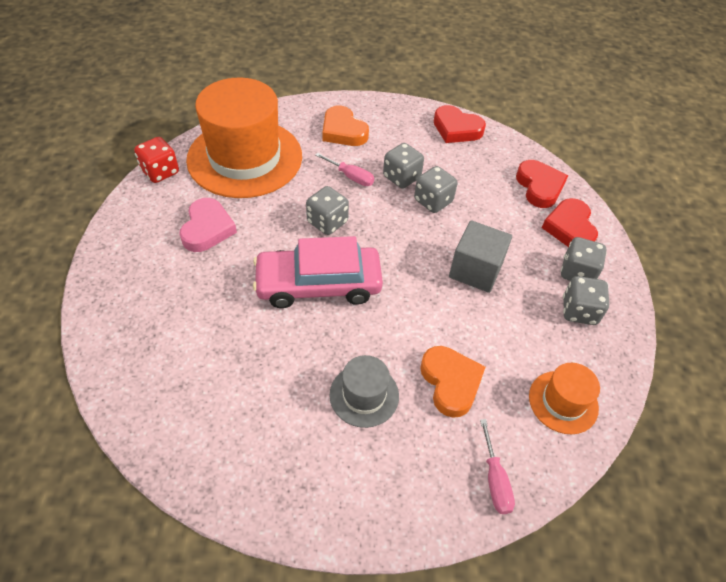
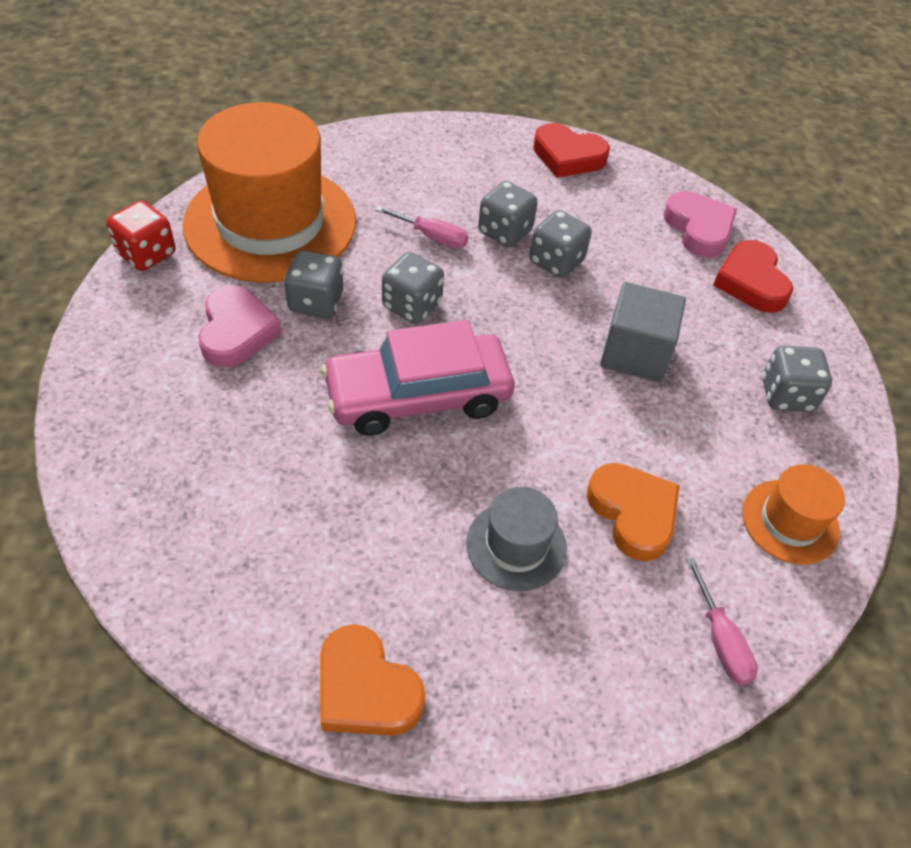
camera: 10 degrees left, 0 degrees up
(343, 131) = (407, 172): orange heart -> orange heart (365, 689)
(539, 187) = (699, 228): red heart -> pink heart
(577, 272) = (773, 342): grey dice -> grey dice (316, 302)

